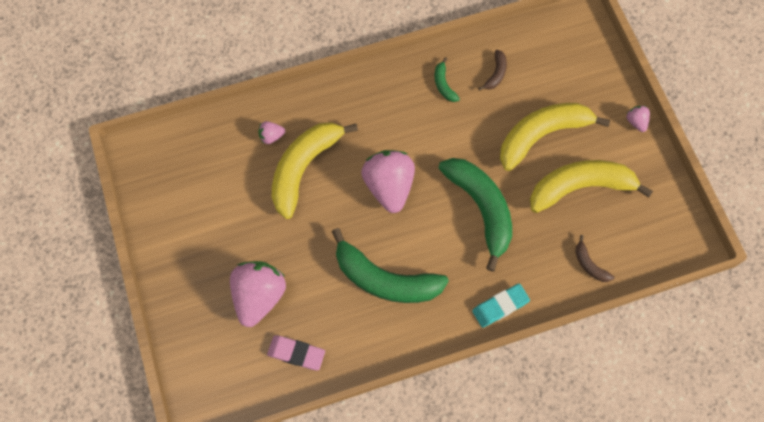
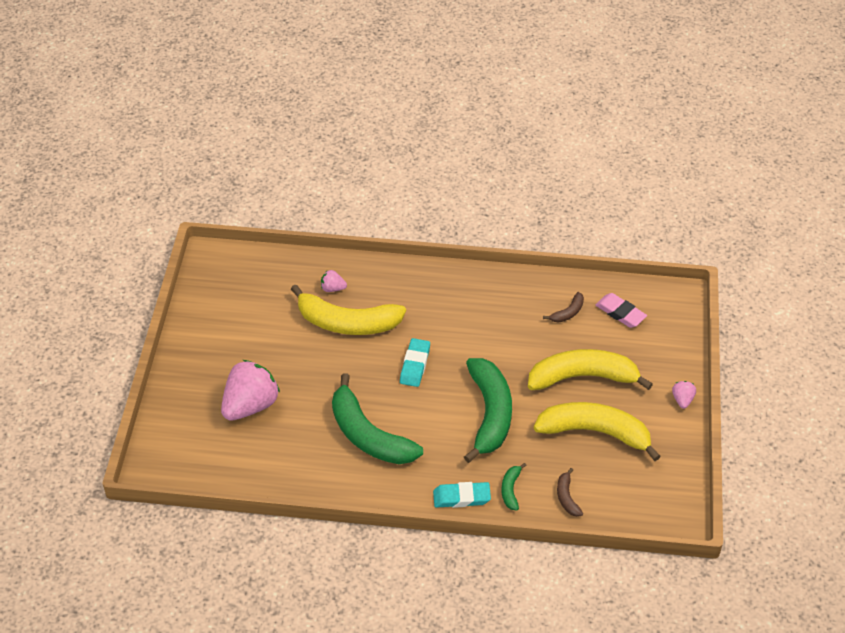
camera: 25 degrees right, 20 degrees down
(296, 353) = (256, 461): pink eraser -> pink eraser (620, 313)
(304, 168) = (347, 323): yellow banana -> yellow banana turned 135 degrees counterclockwise
(389, 186) = (415, 365): pink strawberry -> turquoise eraser
(443, 84) = (513, 304): green banana -> green banana (510, 489)

